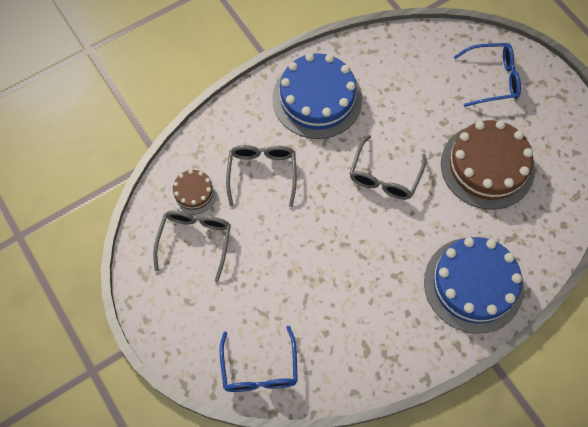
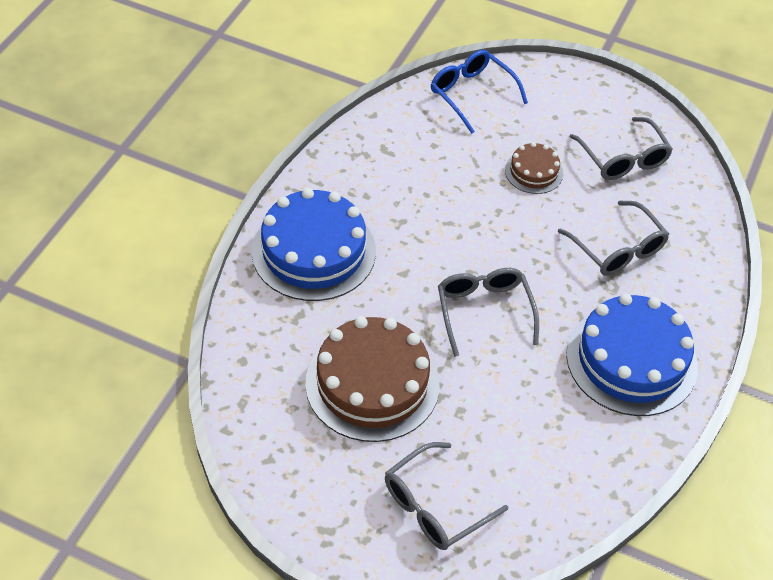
camera: 145 degrees right, 15 degrees down
(193, 192) = (667, 197): brown cake -> brown cake (533, 172)
(492, 79) = (435, 506): blue glasses -> grey glasses

